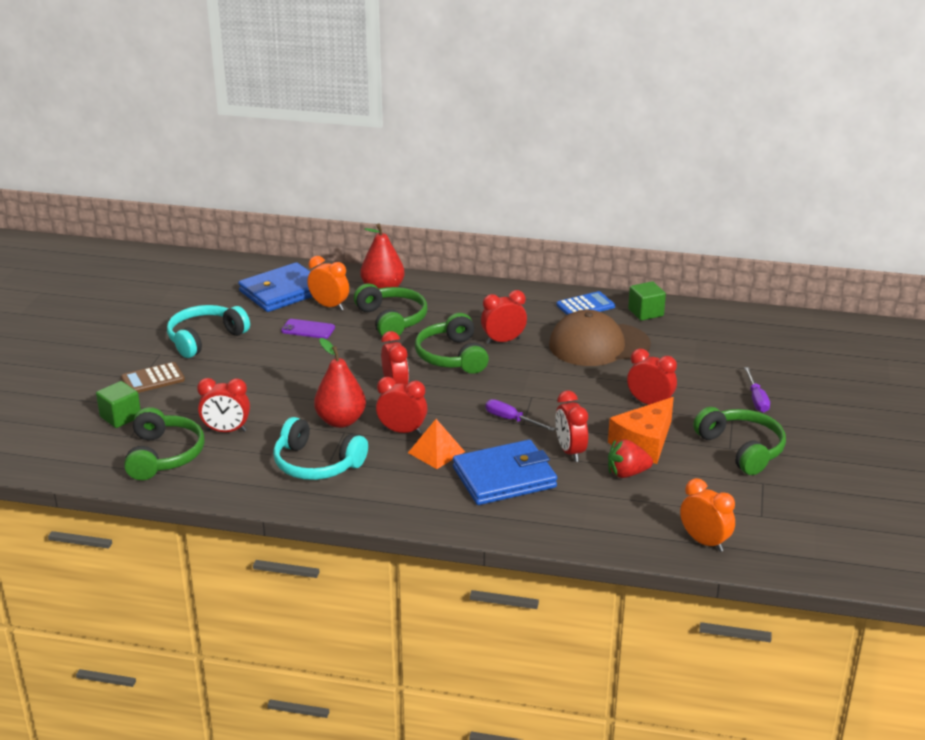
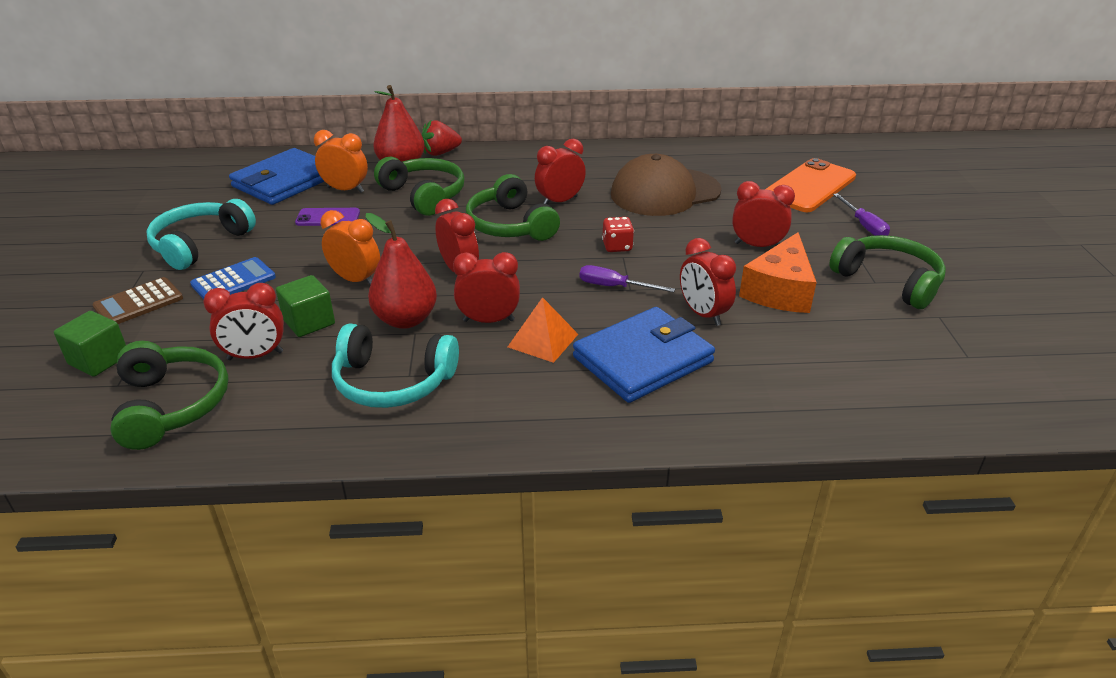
camera: 15 degrees left, 5 degrees up
(531, 387) = (617, 247): none -> red dice
(585, 306) = (628, 156): blue calculator -> blue calculator (233, 281)
(627, 473) = (784, 330): red strawberry -> red strawberry (440, 153)
(645, 312) = (693, 155): green cube -> green cube (309, 322)
(704, 542) = (930, 402): orange clock -> orange clock (355, 280)
(733, 357) = (809, 186): none -> orange phone

